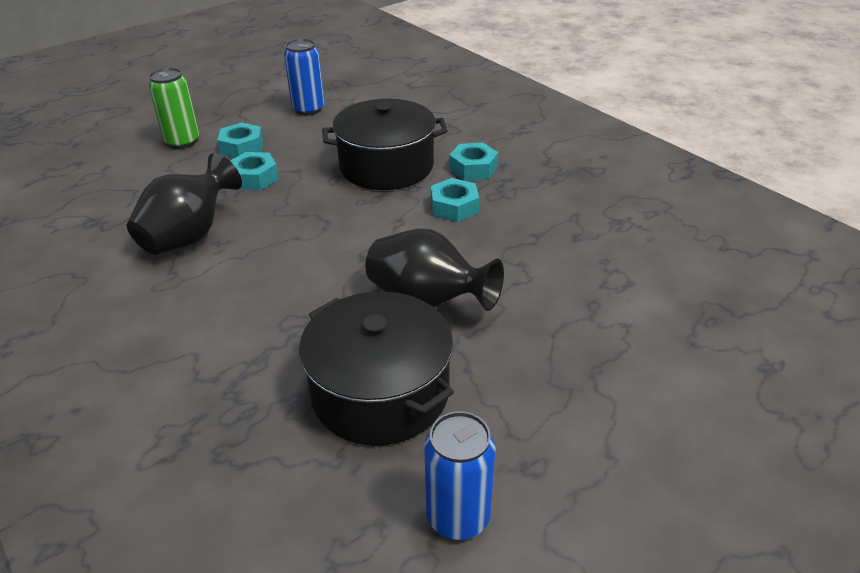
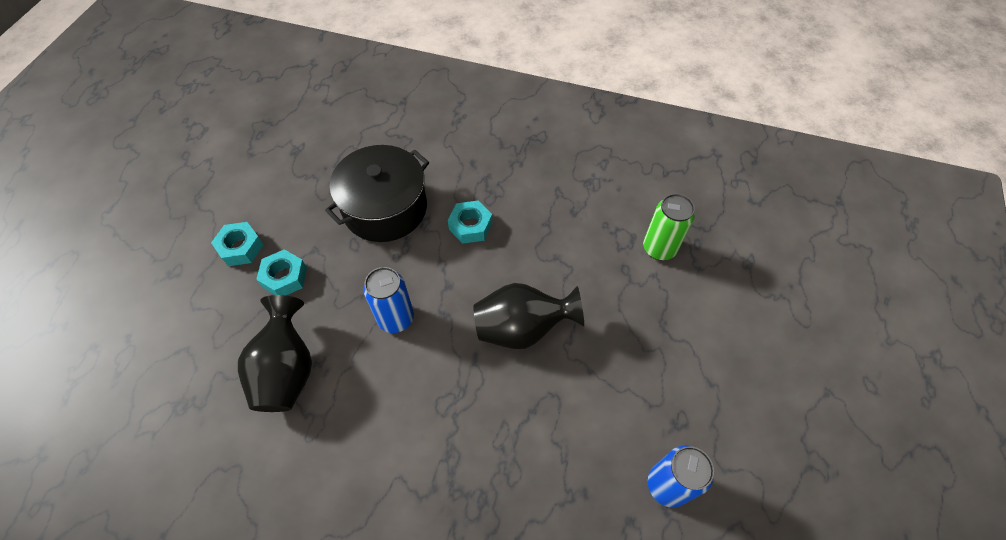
camera: 35 degrees left, 20 degrees up
(182, 142) = (175, 268): green can -> green can (659, 248)
(308, 109) = (260, 172): blue can -> blue can (396, 318)
(380, 392) = (553, 425): black pot -> none
(473, 168) = (453, 177): turquoise nut -> none

